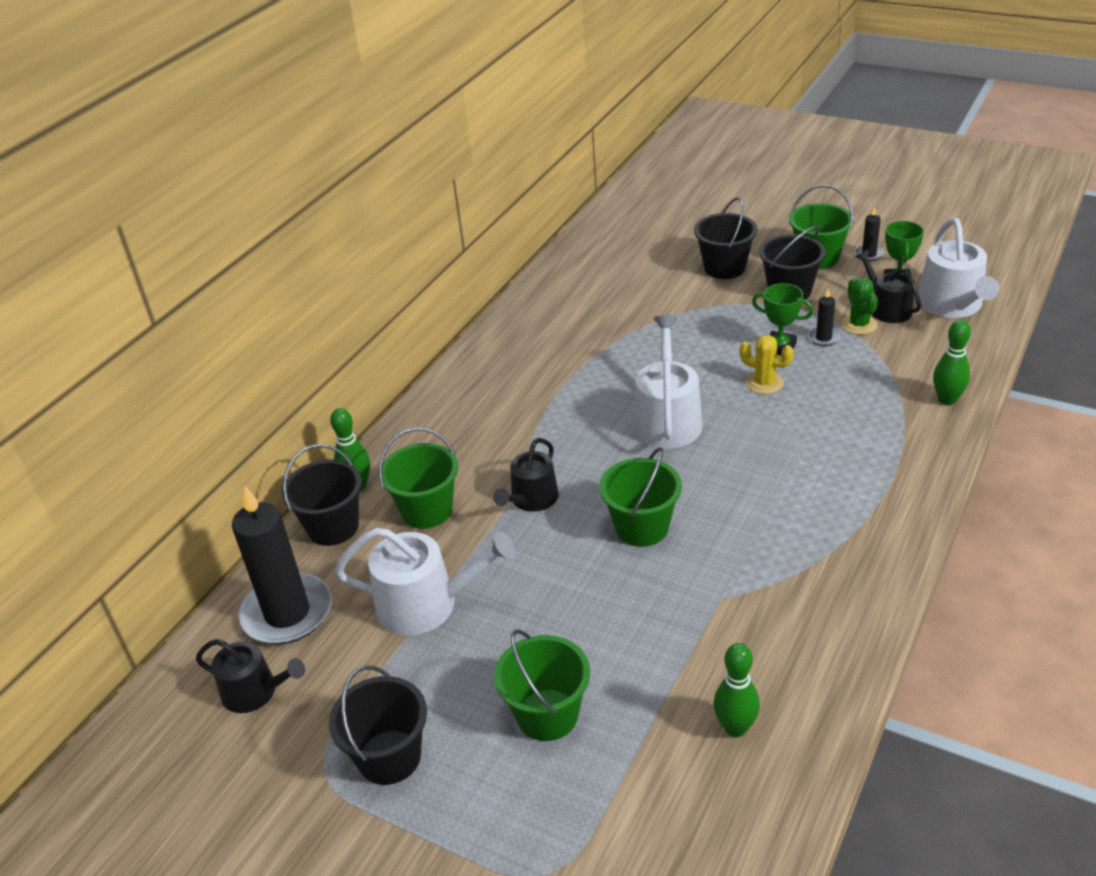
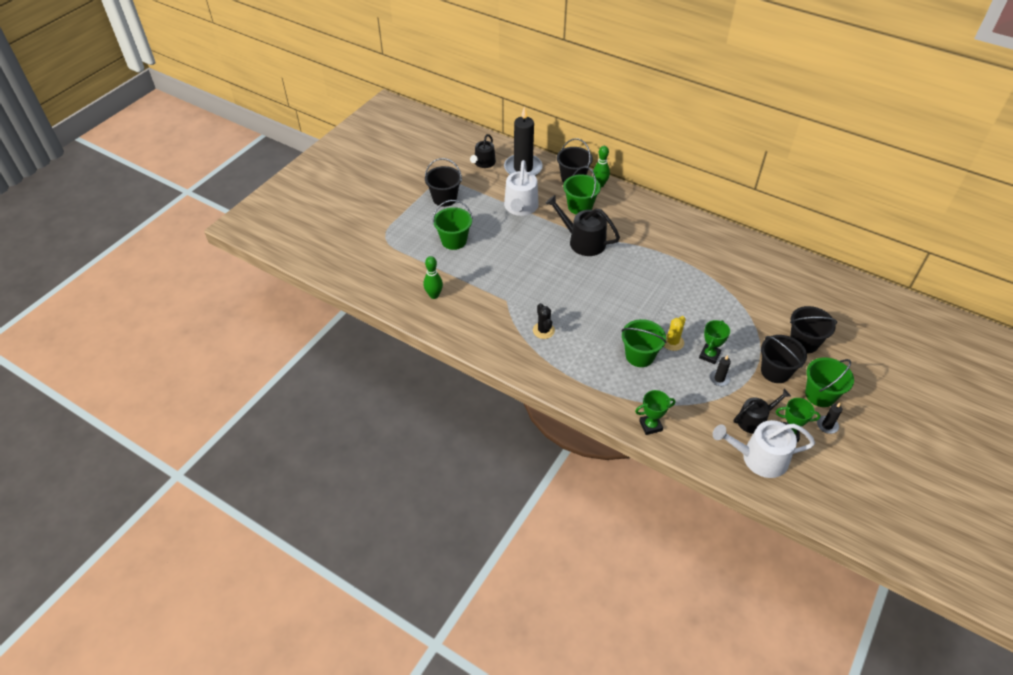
camera: 90 degrees right, 10 degrees up
(531, 499) = (583, 241): black watering can -> black watering can, size x1.54
(642, 527) = (557, 278): green bucket -> green bucket (639, 356)
(667, 419) = (641, 296): white watering can -> none
(787, 536) = (543, 330): none -> black cactus
(859, 324) = (734, 400): green cactus -> none
(947, 400) = (650, 426): green bowling pin -> green trophy

